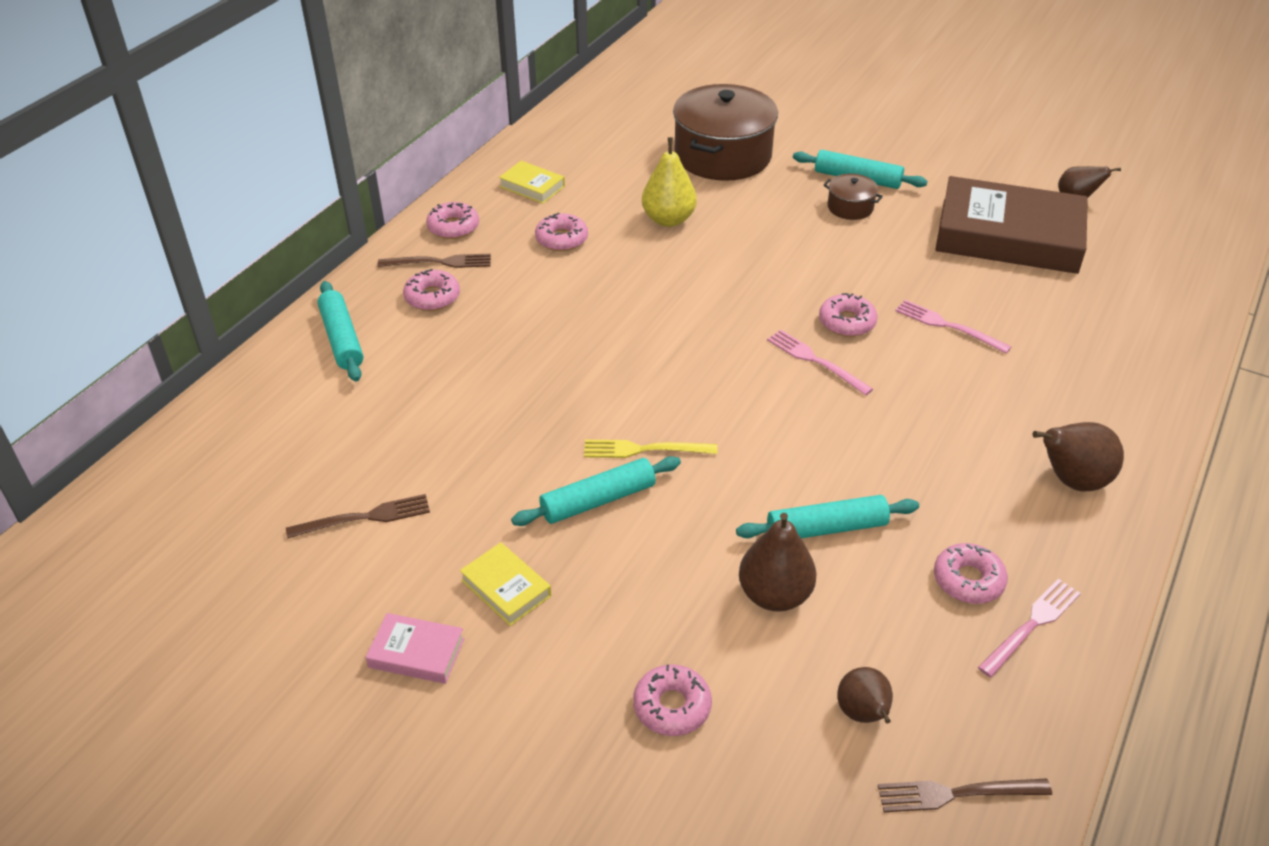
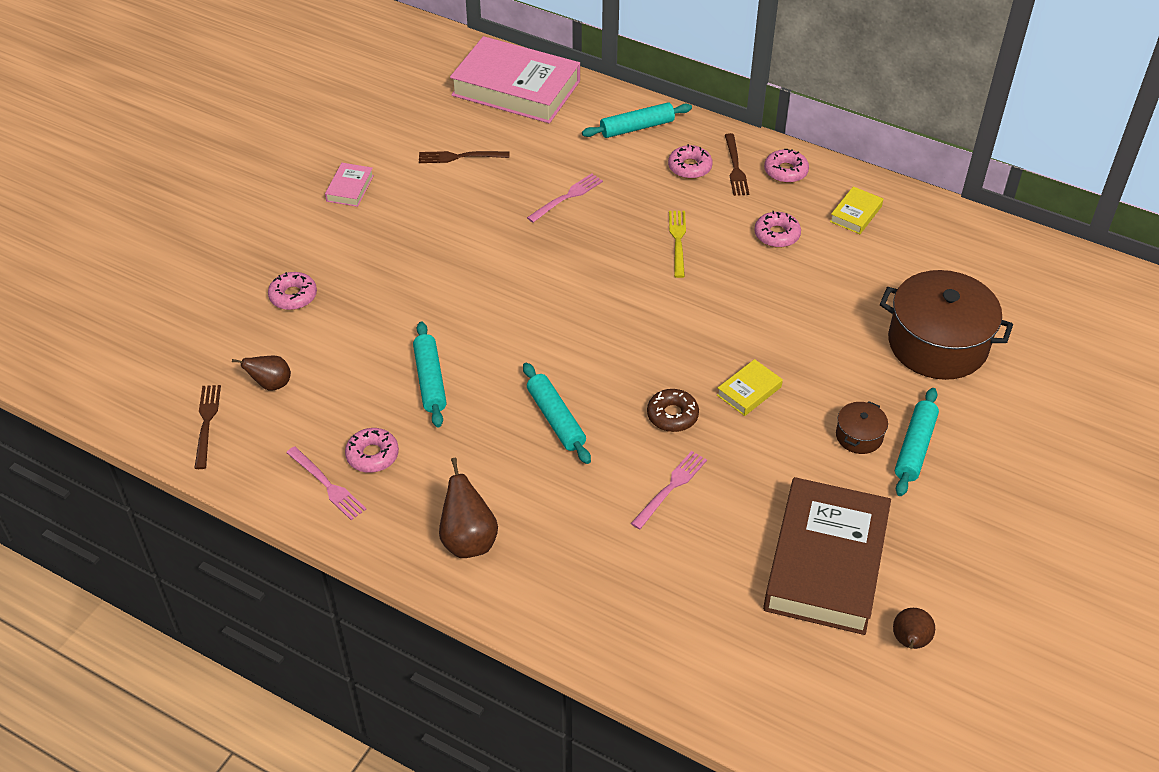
camera: 90 degrees right, 5 degrees up
(213, 458) = (516, 88): none -> pink book
(365, 517) = (459, 157): brown fork -> brown fork turned 105 degrees clockwise
(506, 588) = (394, 222): yellow book -> yellow book (749, 391)
(598, 500) = (467, 262): turquoise rolling pin -> turquoise rolling pin (556, 419)
(644, 449) = (516, 285): yellow fork -> yellow fork (678, 241)
(668, 219) = (816, 302): yellow pear -> none
(774, 595) = (372, 348): brown pear -> none
(815, 361) = (618, 389): pink fork -> pink fork (567, 197)
(847, 322) = (672, 415): pink donut -> brown donut

